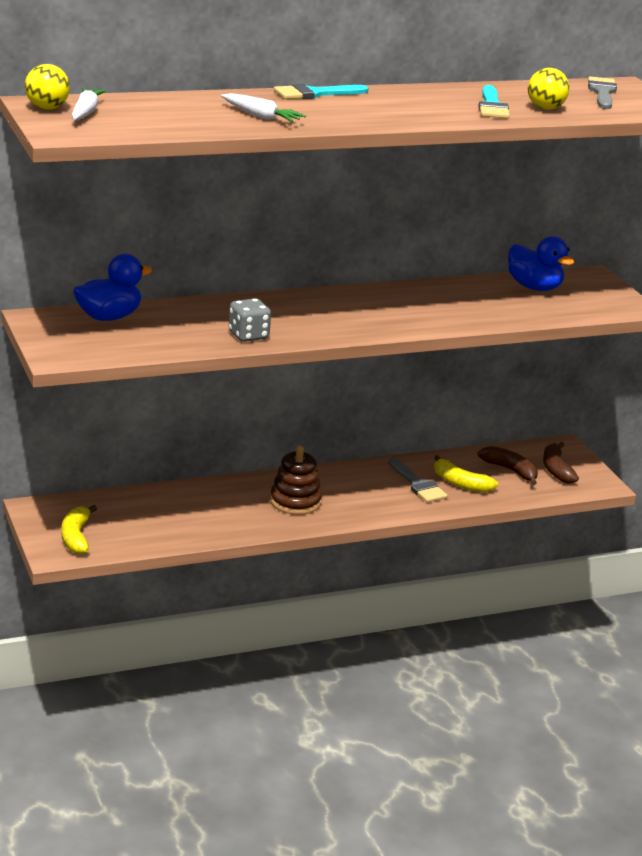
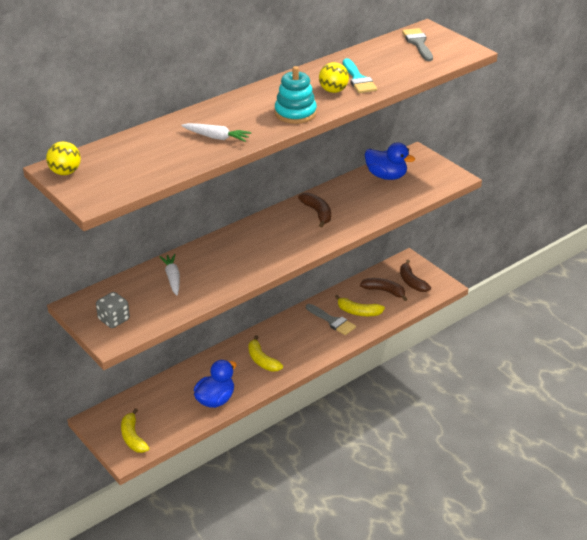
camera: 15 degrees left, 10 degrees up
(85, 112) = (95, 169): white carrot -> white carrot (172, 278)
(109, 317) = (125, 289): blue duck -> blue duck (215, 400)
(248, 336) = (227, 279): grey dice -> grey dice (114, 320)
(295, 502) = (262, 360): brown stacking toy -> yellow banana
(315, 94) = (237, 100): turquoise brush -> none
(381, 117) = (295, 113): none -> turquoise stacking toy
(414, 302) = (317, 213): none -> brown banana
(545, 108) = (393, 72): yellow ball -> yellow ball (333, 91)

